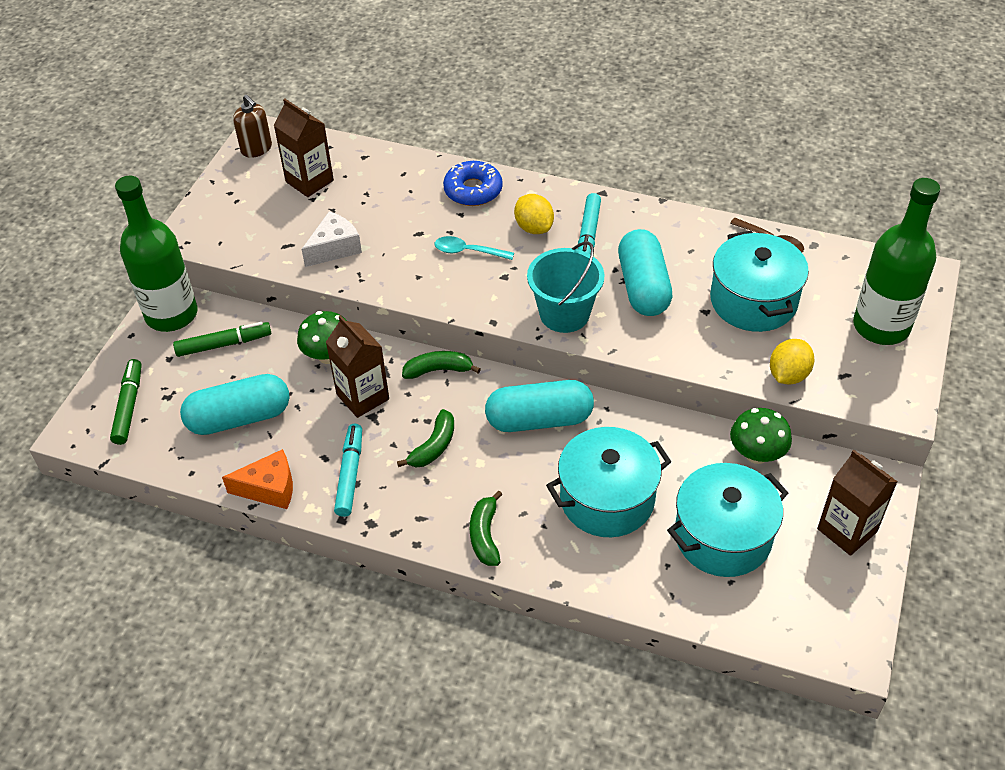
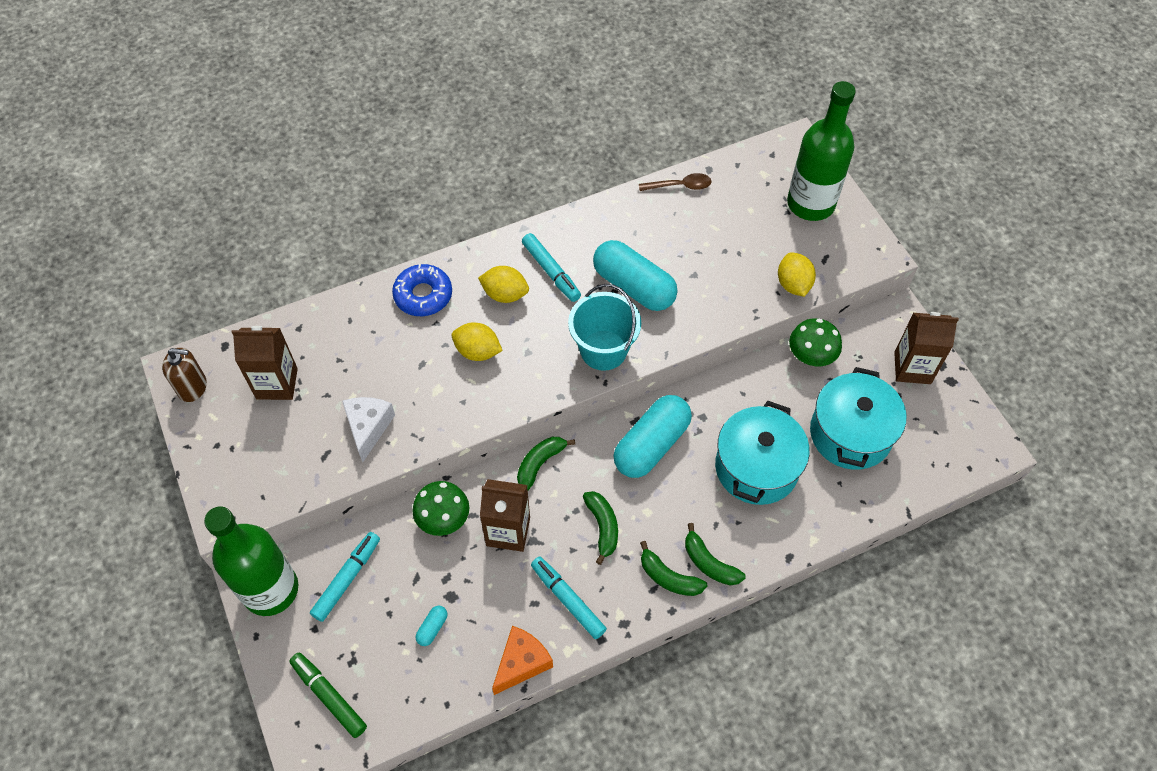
camera: 45 degrees left, 10 degrees up
(224, 344) = (347, 579): green marker -> turquoise marker
(239, 418) = (432, 628): turquoise capsule -> turquoise capsule, size x0.40
(441, 520) = (669, 577): none -> green banana
(468, 251) = (477, 351): turquoise spoon -> yellow lemon
(753, 301) = (716, 243): turquoise pot -> none

